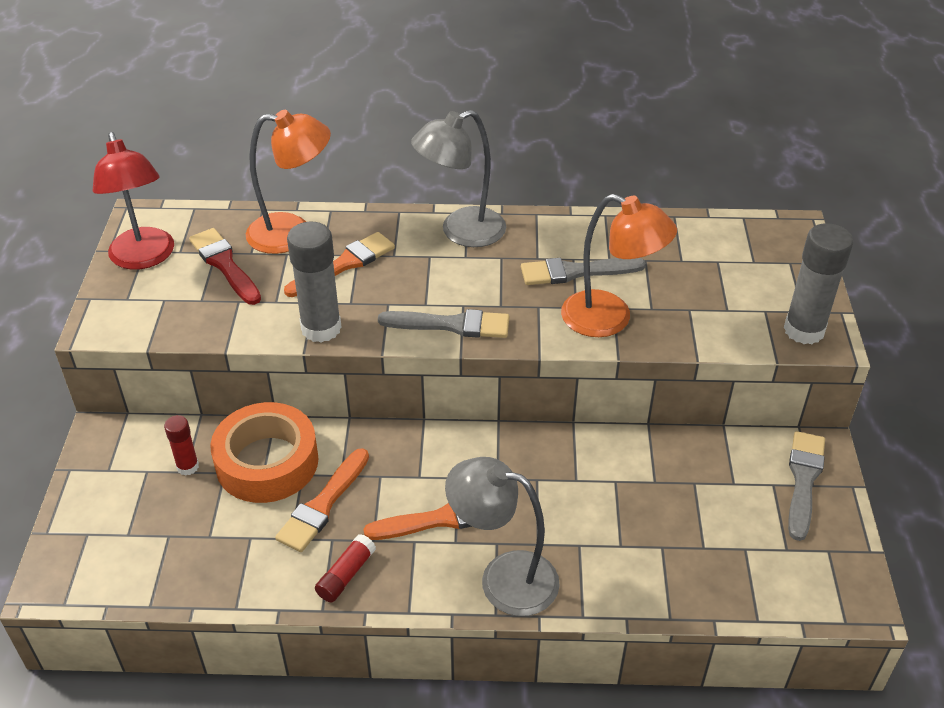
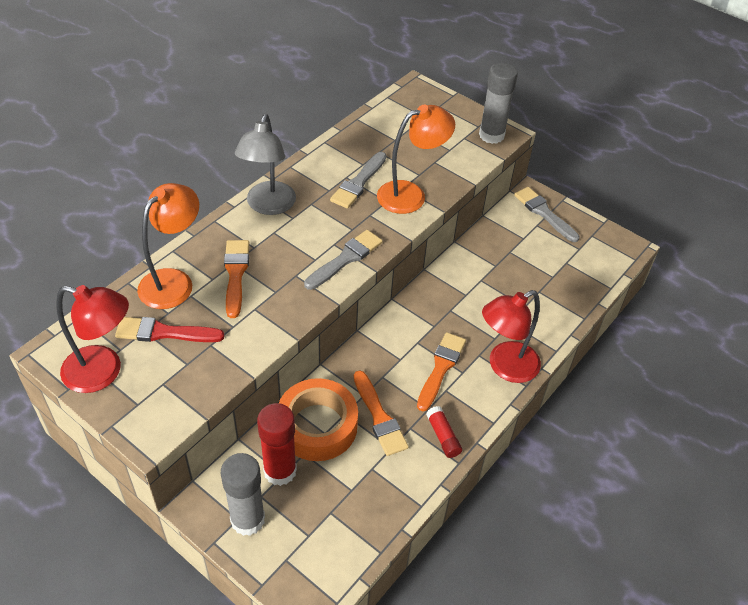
camera: 55 degrees left, 5 degrees up
(188, 467) = (280, 471): red glue stick -> red glue stick, size x1.86
(321, 328) = (284, 318): grey glue stick -> grey glue stick (247, 519)
(503, 578) = (505, 367): grey lamp -> red lamp

